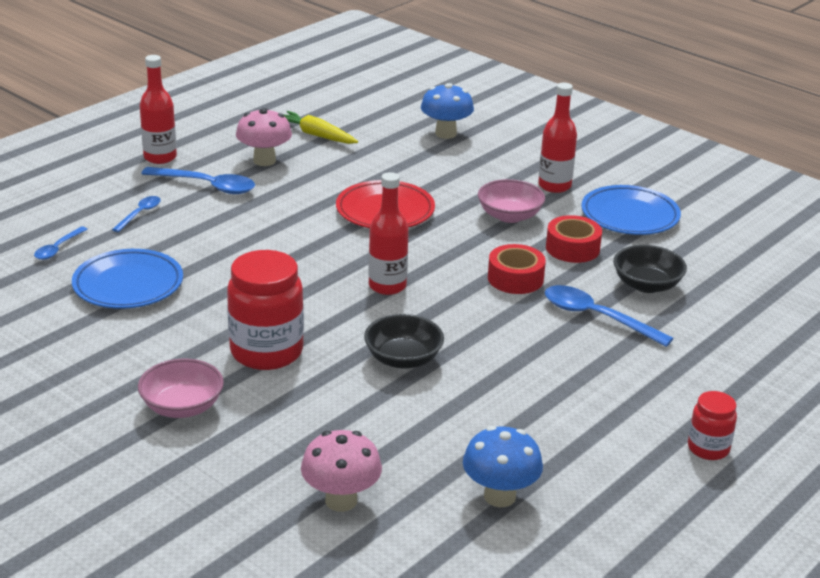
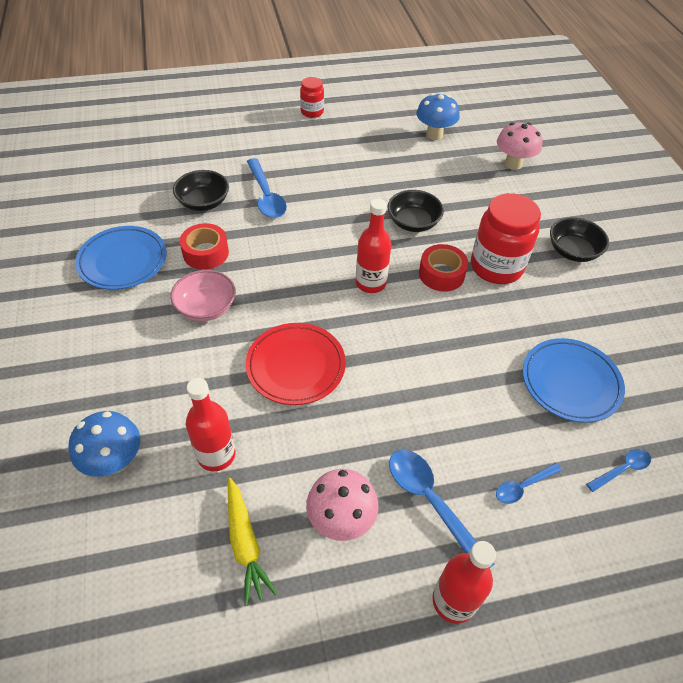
camera: 145 degrees left, 20 degrees up
(182, 407) = (573, 251): pink bowl -> black bowl
(515, 278) = (277, 247): red tape -> red tape (441, 274)
(554, 186) = (126, 323): red bottle -> red bottle (216, 455)

